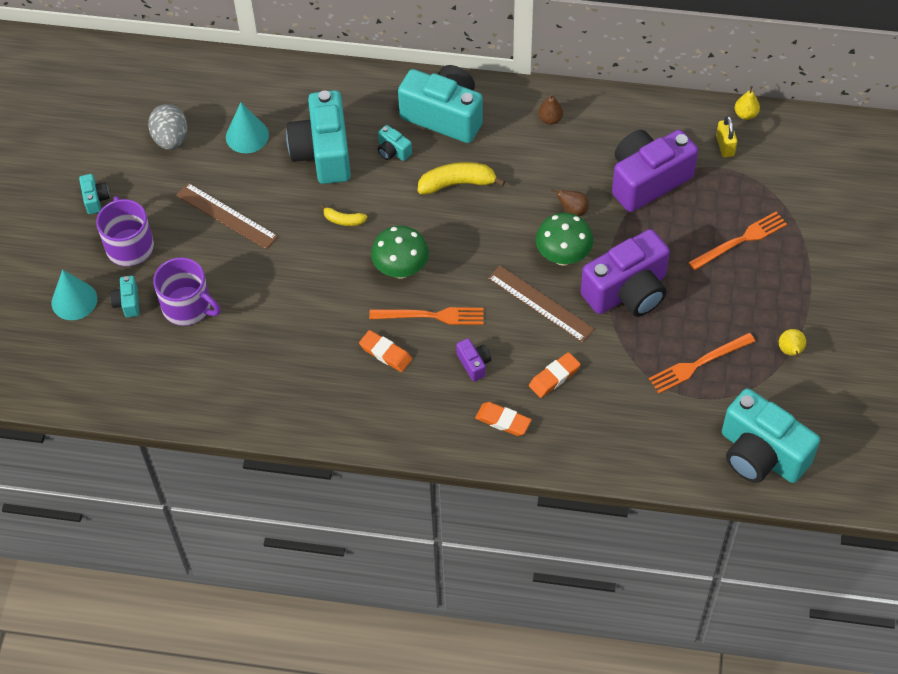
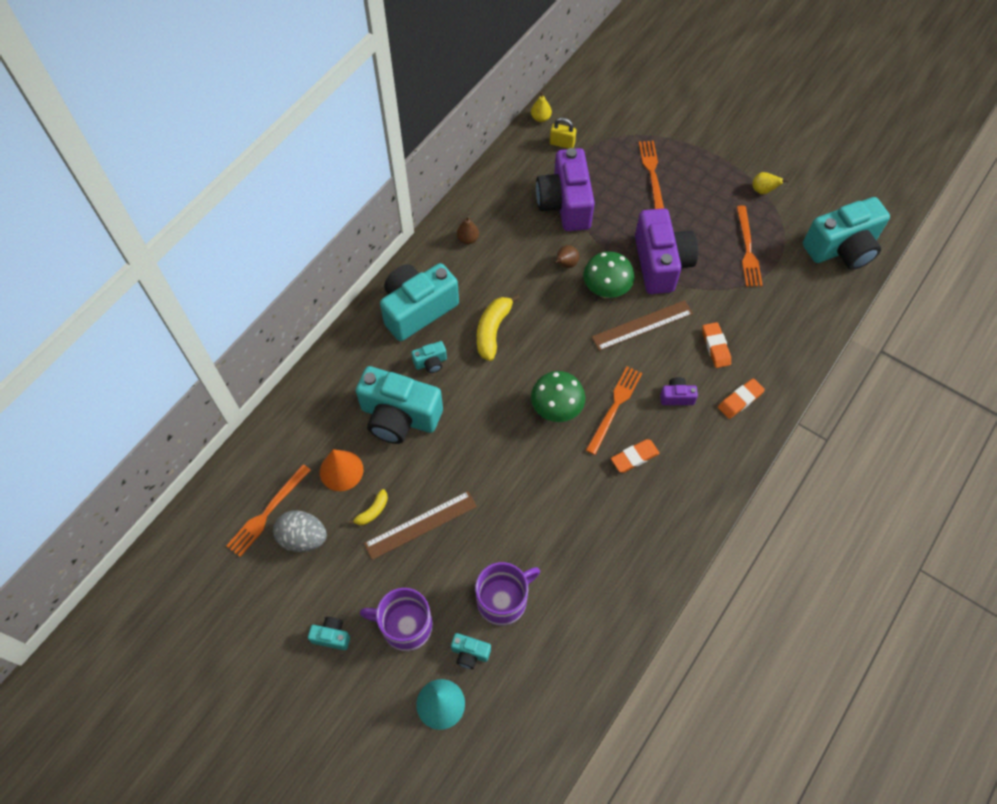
camera: 65 degrees left, 5 degrees up
(181, 104) = (267, 512): none -> orange fork
(247, 136) = (341, 470): turquoise cone -> orange cone
(343, 220) = (480, 431): yellow banana -> yellow banana (372, 511)

